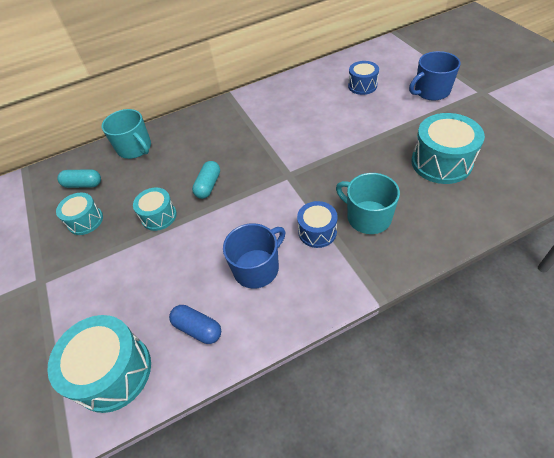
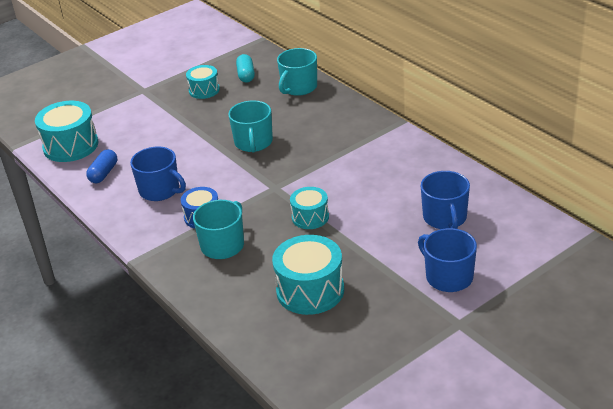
camera: 75 degrees right, 15 degrees down
(159, 216) = (212, 125): turquoise drum -> turquoise drum (310, 217)
(208, 185) = (253, 142): turquoise capsule -> turquoise mug
(362, 86) = (445, 218): blue drum -> blue mug

